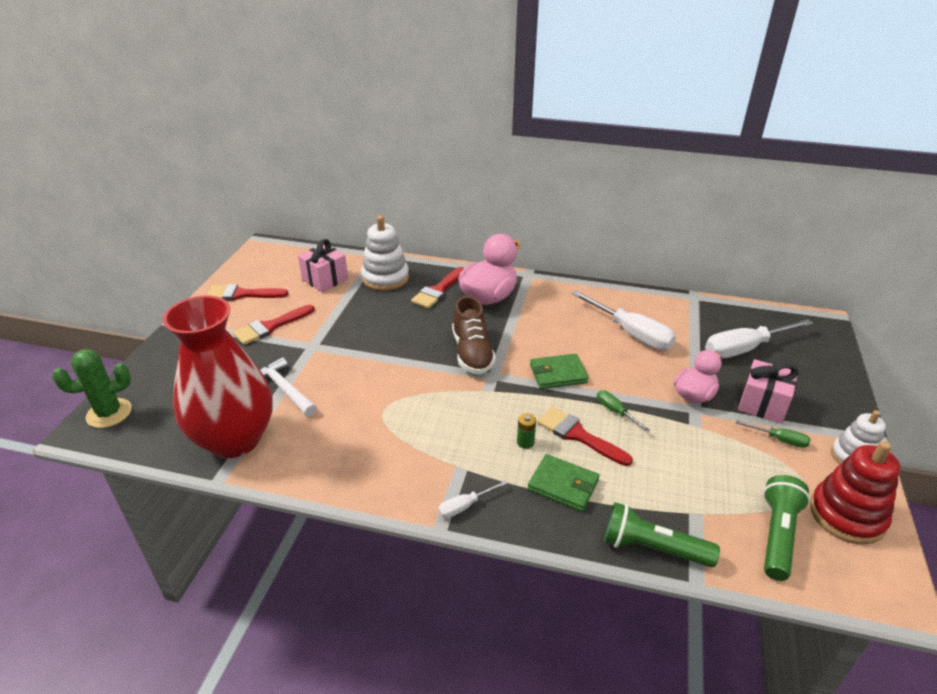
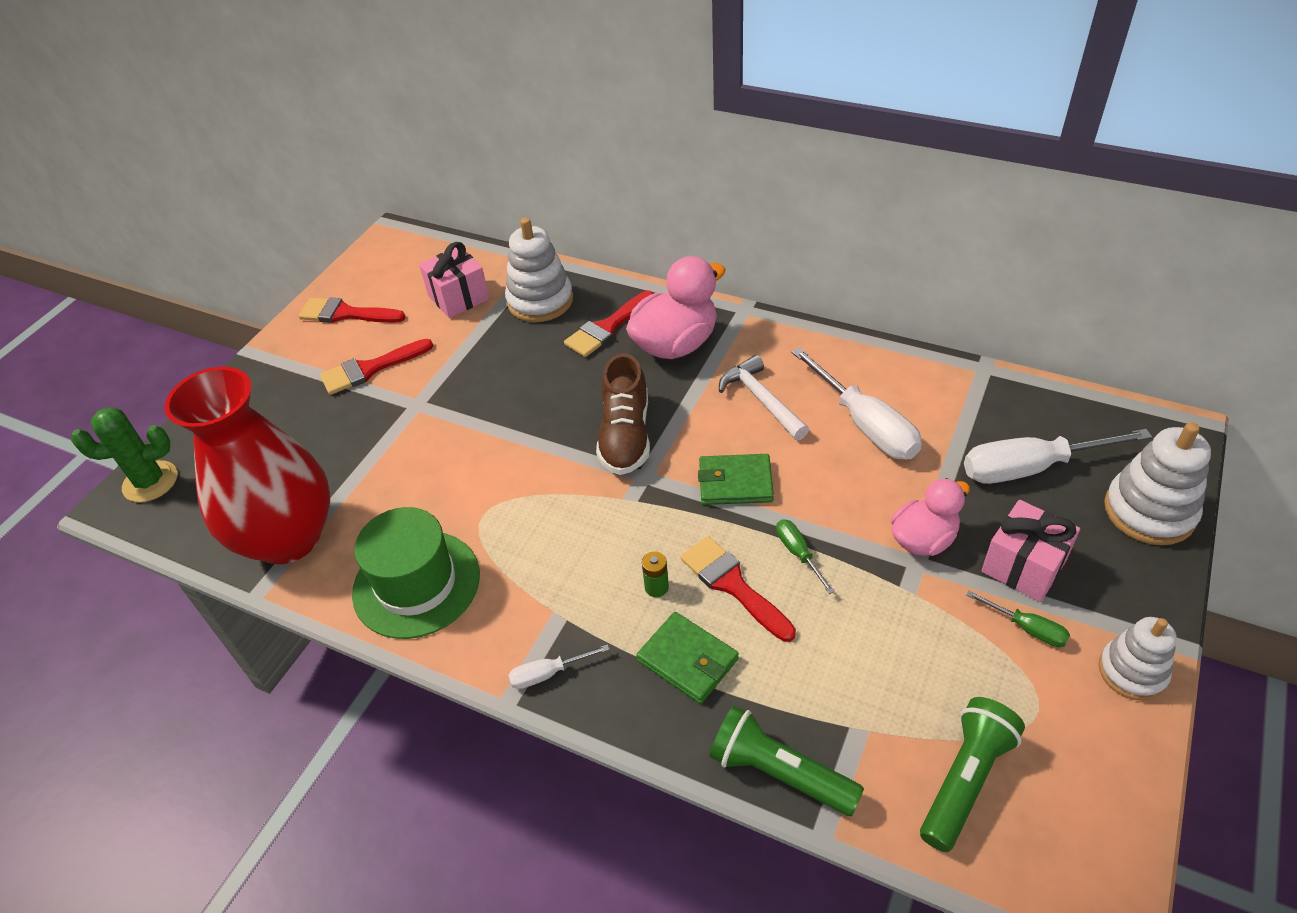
camera: 15 degrees right, 10 degrees up
(285, 390) = (365, 470): white hammer -> white hammer (761, 400)
(346, 459) = (416, 584): none -> green hat
(825, 366) = (1149, 511): none -> white stacking toy
(847, 515) = (1082, 764): red stacking toy -> none

